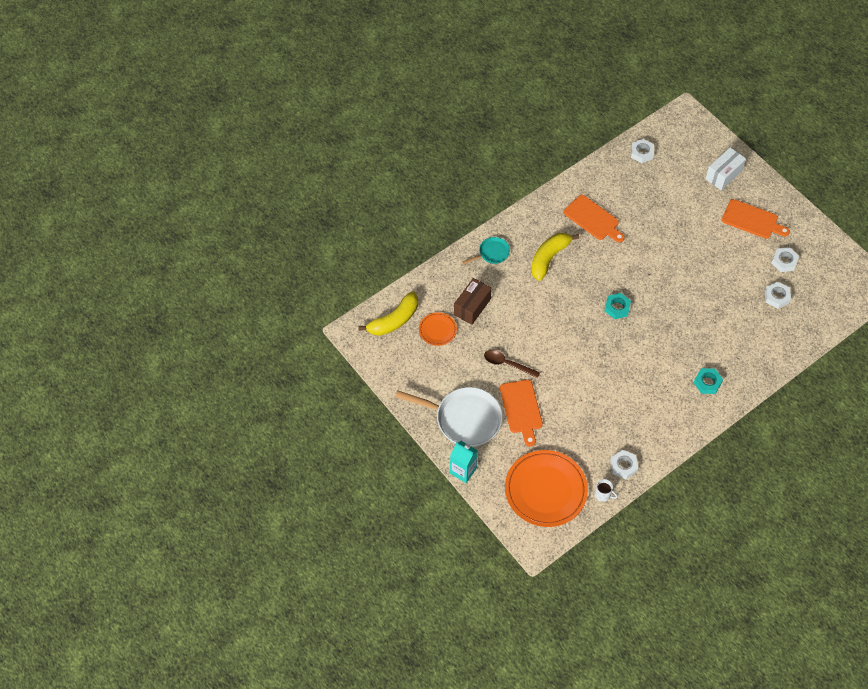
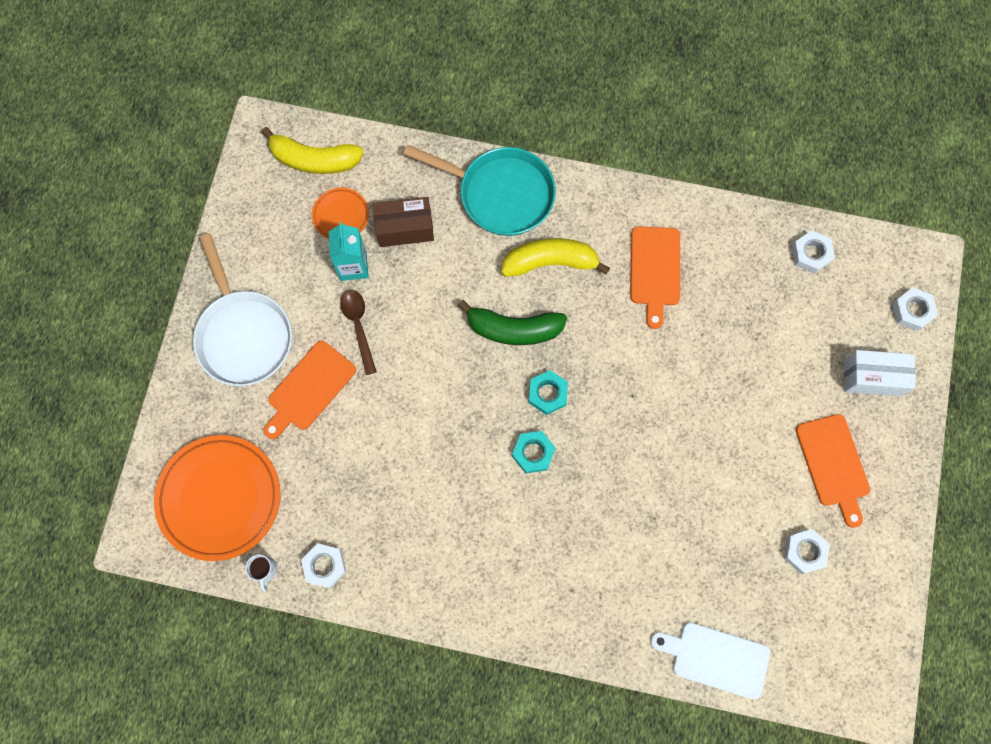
camera: 50 degrees right, 15 degrees up
(463, 470) = (174, 385): turquoise carton -> turquoise carton (353, 266)
(492, 253) = (500, 194): turquoise pan -> turquoise pan, size x1.98
(570, 298) = (513, 329): none -> green banana
(707, 383) = (530, 583): turquoise nut -> turquoise nut (533, 453)
(776, 297) = (739, 581): white nut -> white nut (912, 311)
(806, 332) = (716, 658): none -> white cutting board

